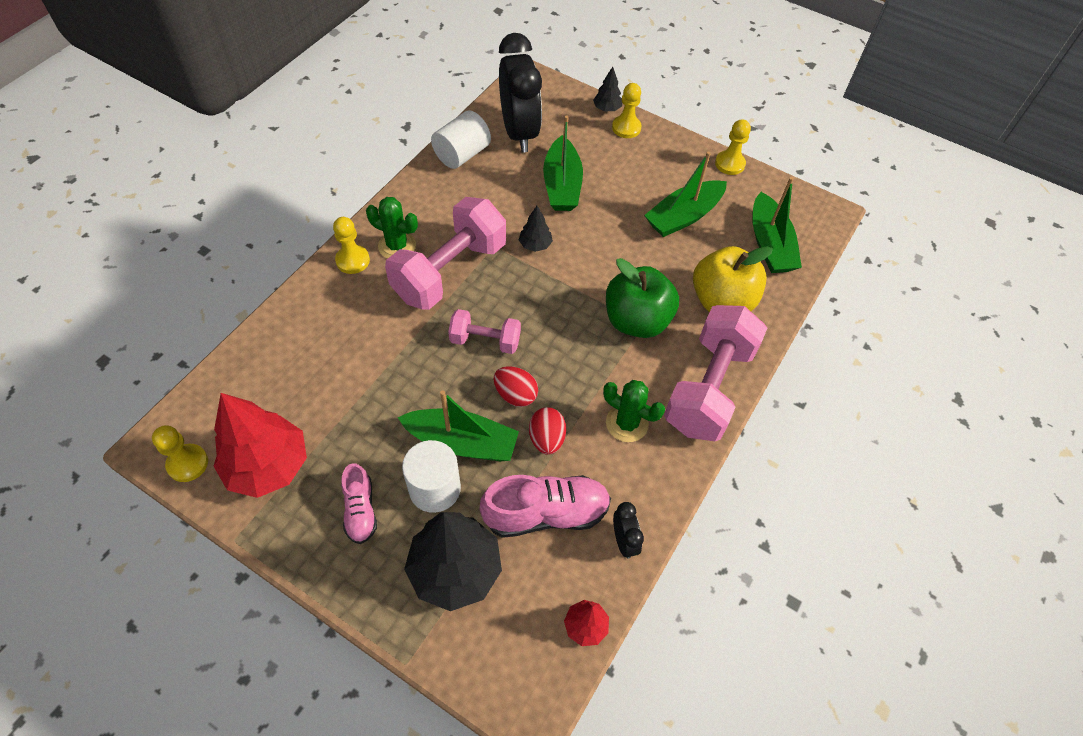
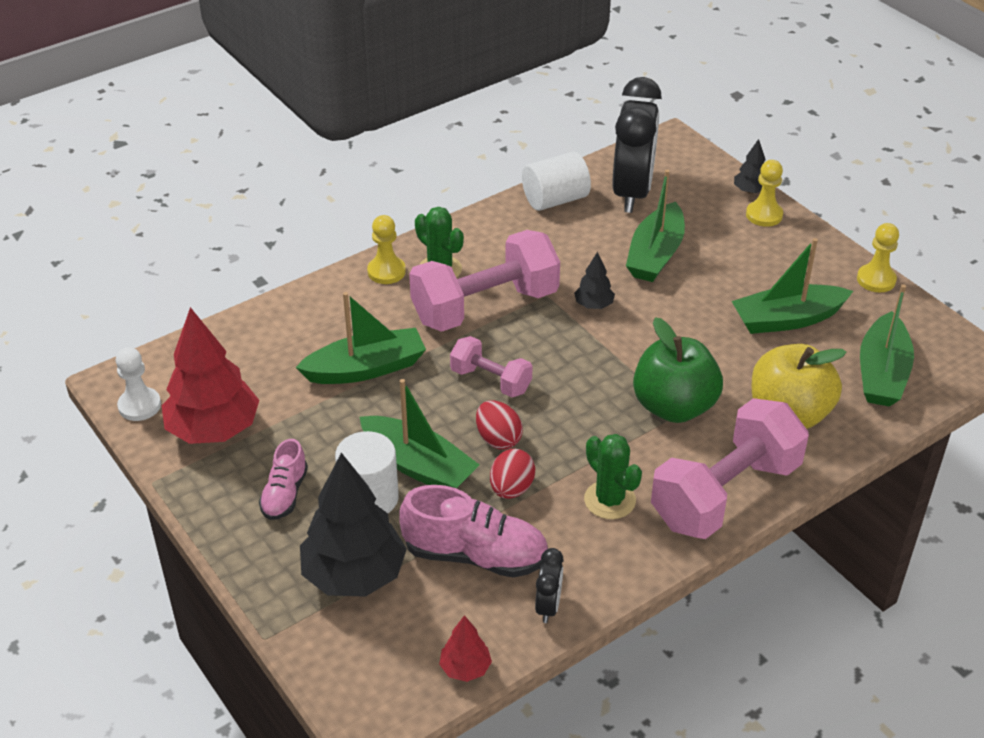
camera: 25 degrees right, 15 degrees down
(187, 463) = (139, 406): yellow pawn -> white pawn
(376, 361) = (366, 368): none -> green boat

